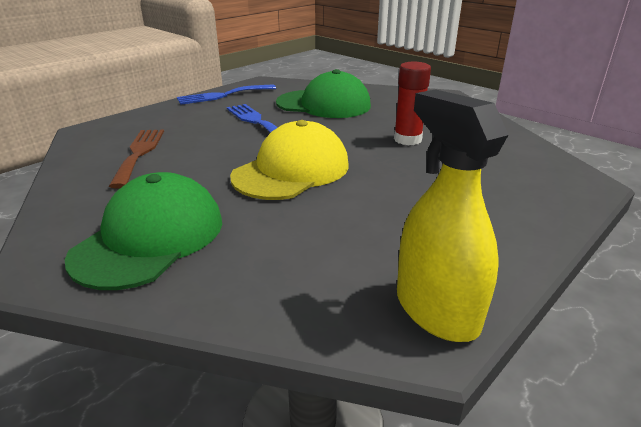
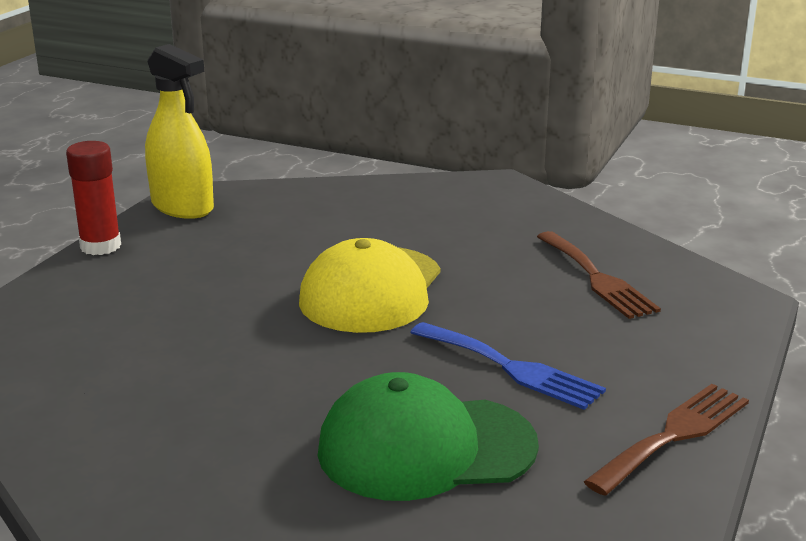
camera: 160 degrees right, 5 degrees down
(150, 238) = (445, 209): green cap -> none
(223, 95) = (674, 435): blue fork -> brown fork
(407, 139) = (222, 375): red glue stick -> red glue stick (100, 246)

